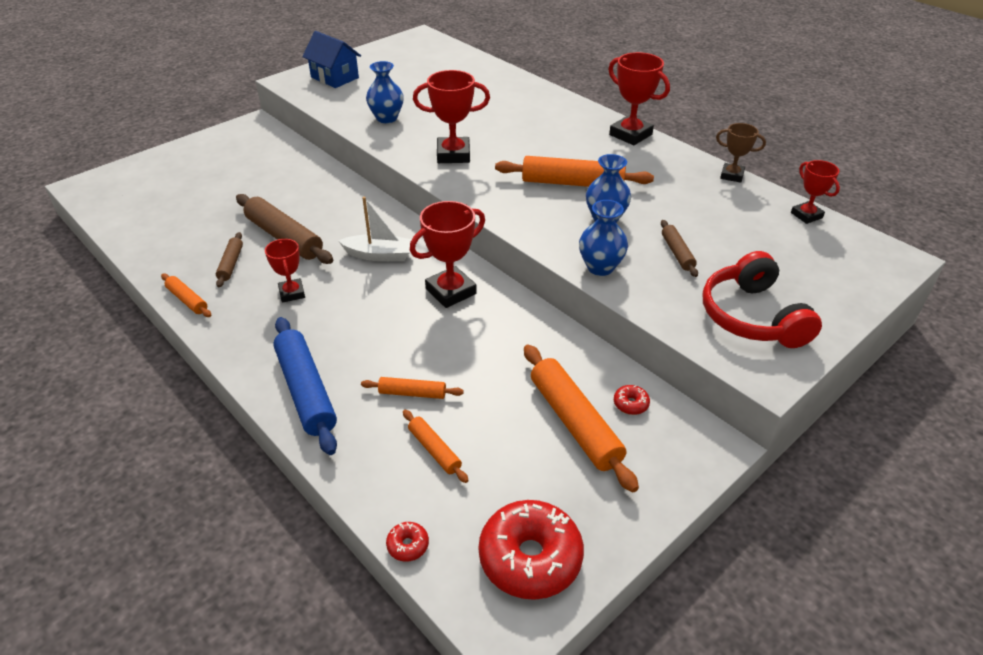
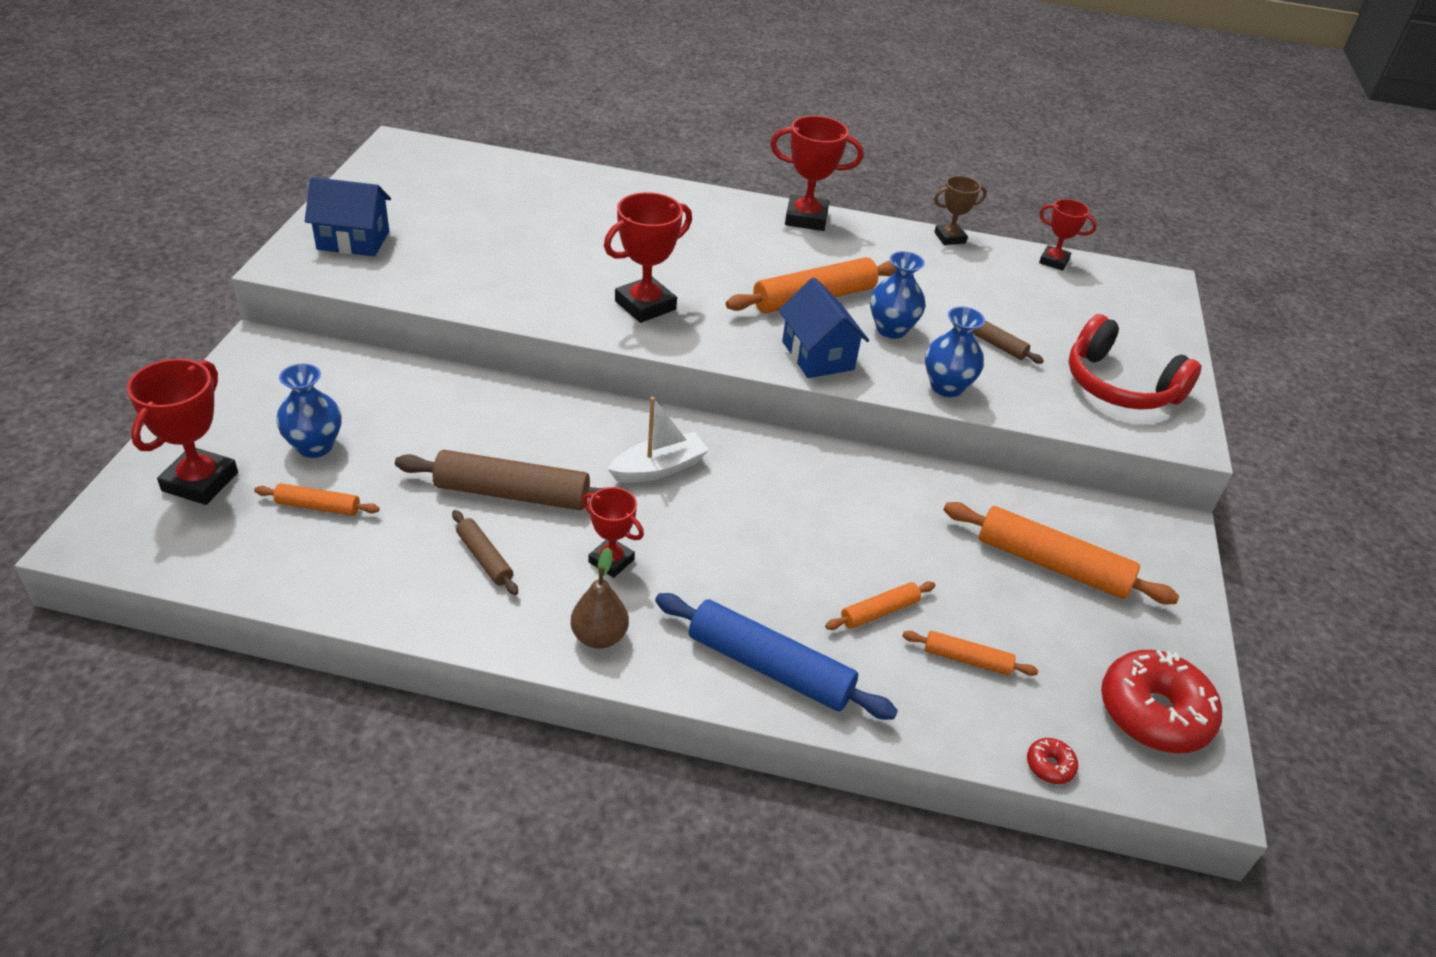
camera: 40 degrees left, 0 degrees up
(187, 300) = (486, 631): orange rolling pin -> orange rolling pin (318, 507)
(237, 329) = (599, 636): none -> brown pear
(387, 118) = (502, 280): blue vase -> blue vase (315, 446)
(451, 291) = (787, 479): red trophy -> red trophy (200, 482)
(529, 217) = (817, 355): none -> blue house
(630, 404) = (1076, 522): red donut -> none

